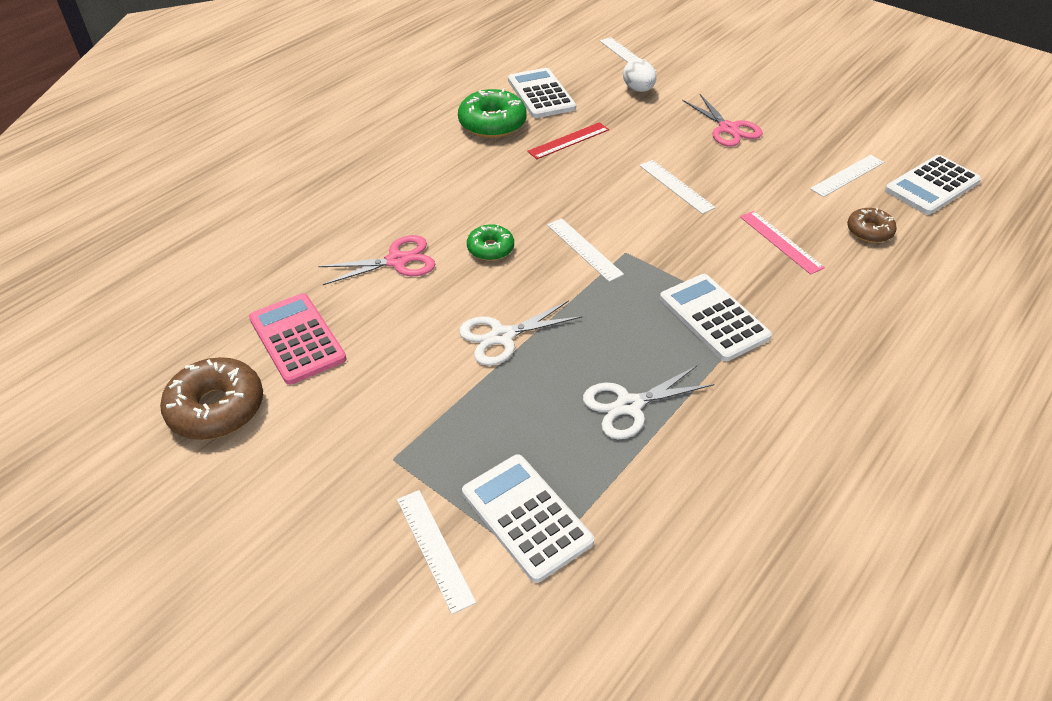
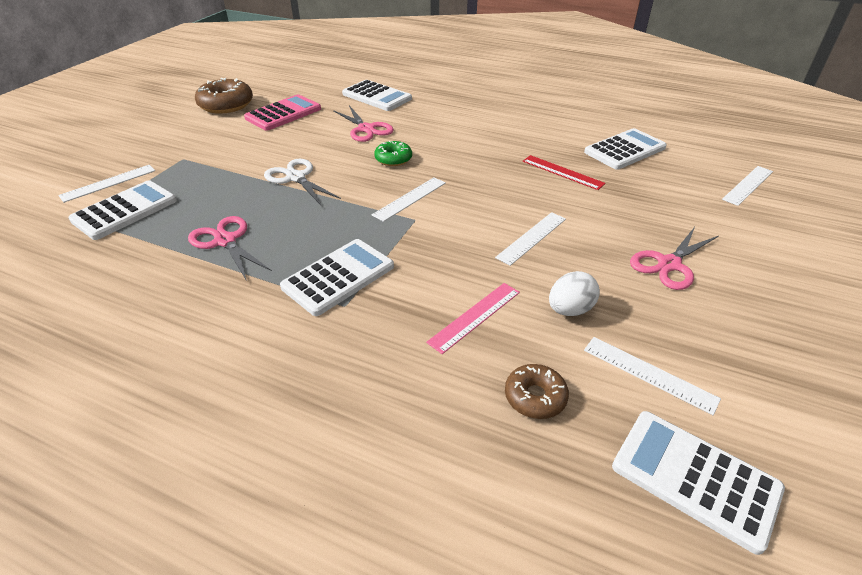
camera: 75 degrees right, 5 degrees down
(298, 238) = (377, 96): none -> white calculator
(492, 123) = (558, 136): green donut -> none
(629, 405) = (225, 241): white scissors -> pink scissors
(638, 89) = (688, 198): white egg -> white egg (570, 310)

